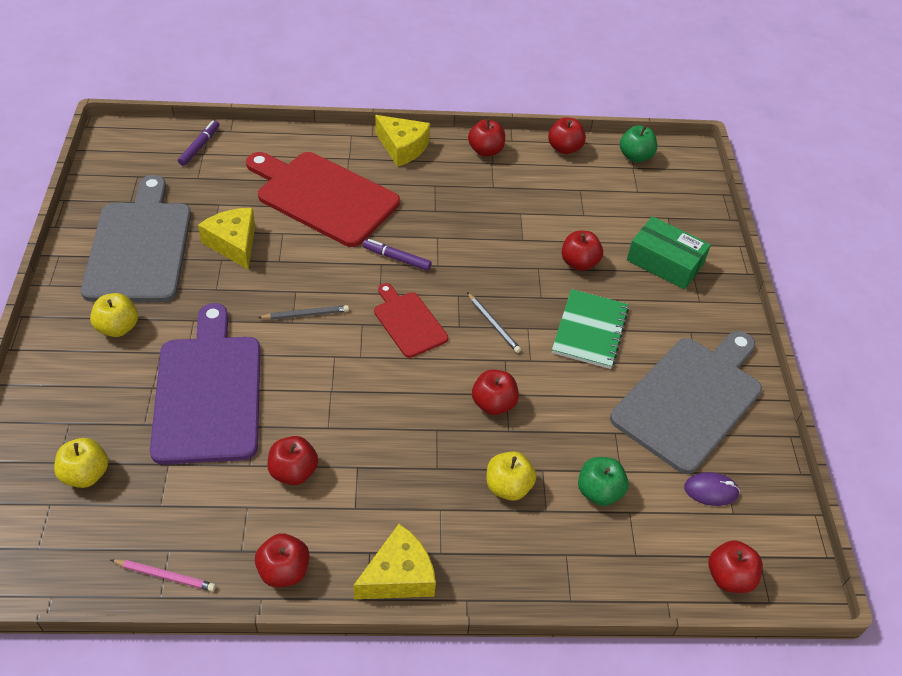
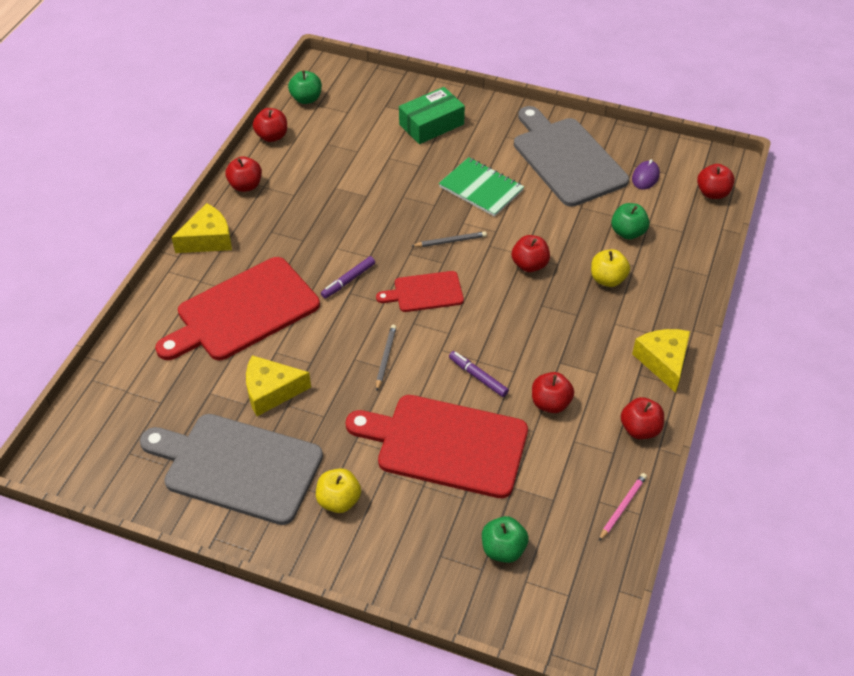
camera: 65 degrees left, 0 degrees up
(86, 474) = (503, 549): yellow apple -> green apple
(200, 146) = (113, 392): purple marker -> purple marker (478, 377)
(208, 392) = (446, 445): purple cutting board -> red cutting board
(579, 263) = (409, 171): red apple -> none

